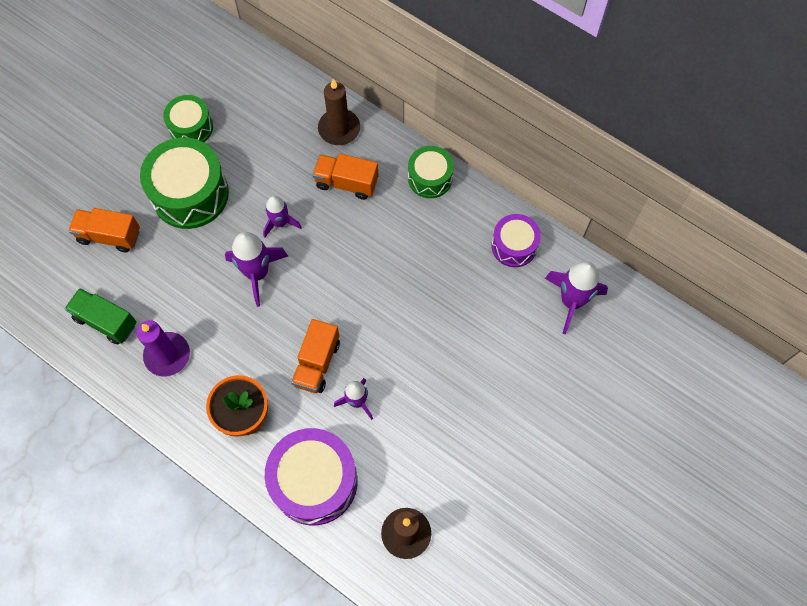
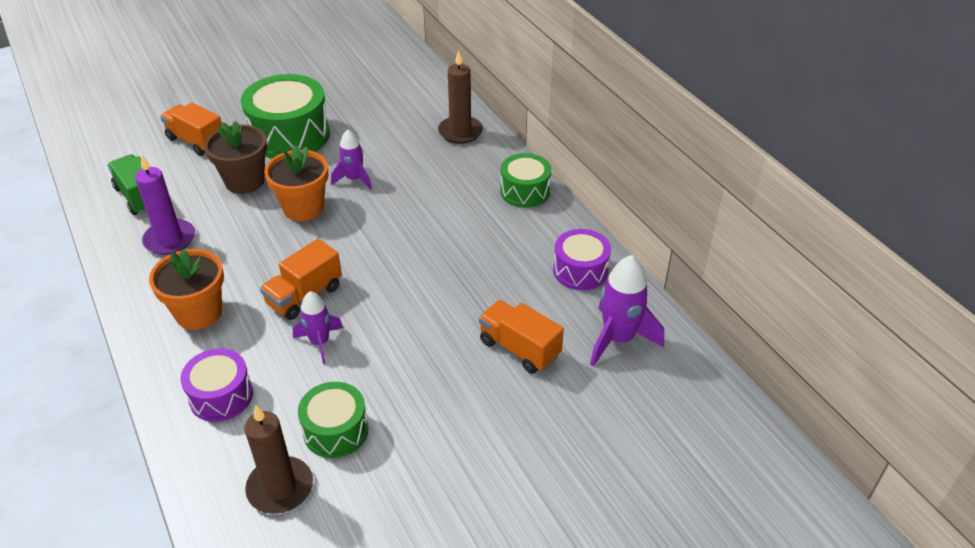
camera: 25 degrees right, 25 degrees down
(186, 264) = (244, 181): none -> brown flower pot
(191, 127) = (327, 94): green drum -> green drum (336, 430)
(257, 273) = (303, 208): purple rocket -> orange flower pot
(314, 481) = (221, 396): purple drum -> purple drum, size x0.58
(346, 183) = (439, 170): orange truck -> orange truck (519, 348)

